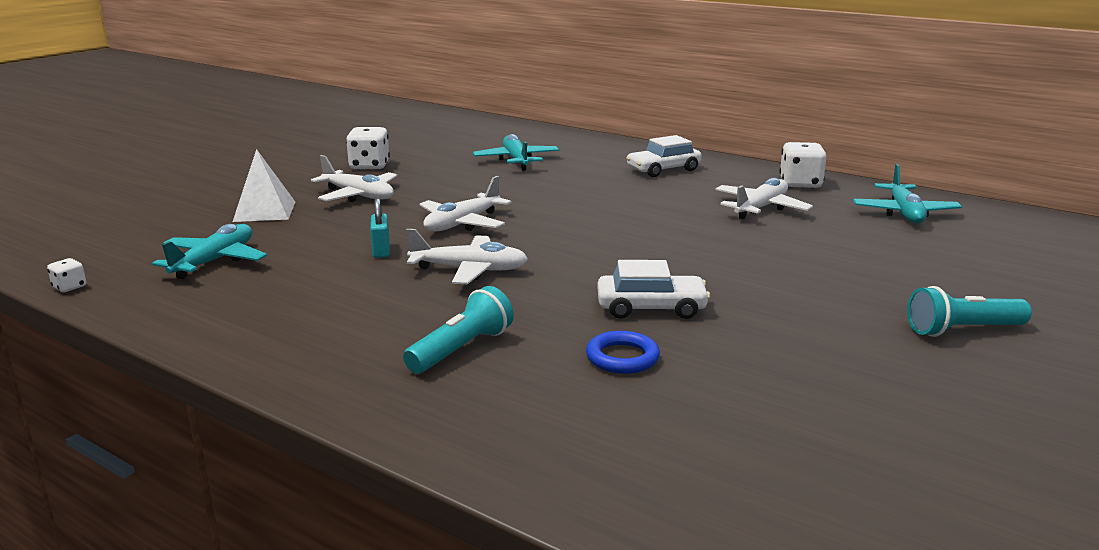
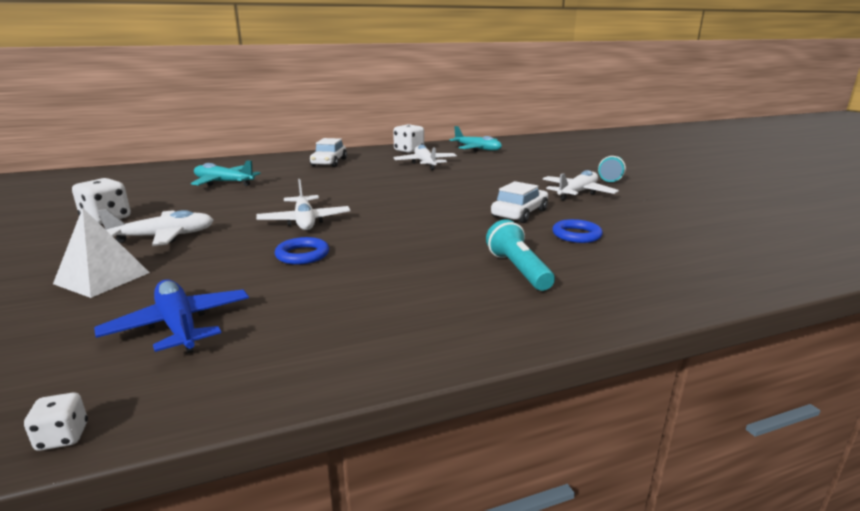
camera: 55 degrees left, 0 degrees up
(214, 261) = (179, 326): turquoise plane -> blue plane
(381, 251) = (302, 255): turquoise padlock -> blue ring
(469, 270) = (392, 238): white plane -> white plane (577, 193)

